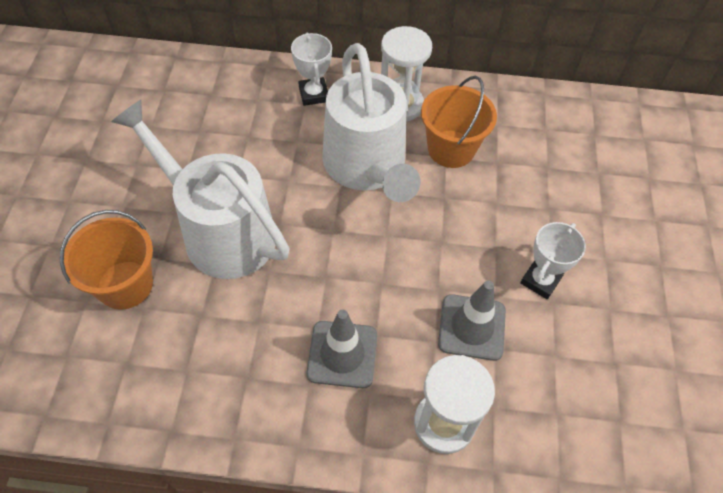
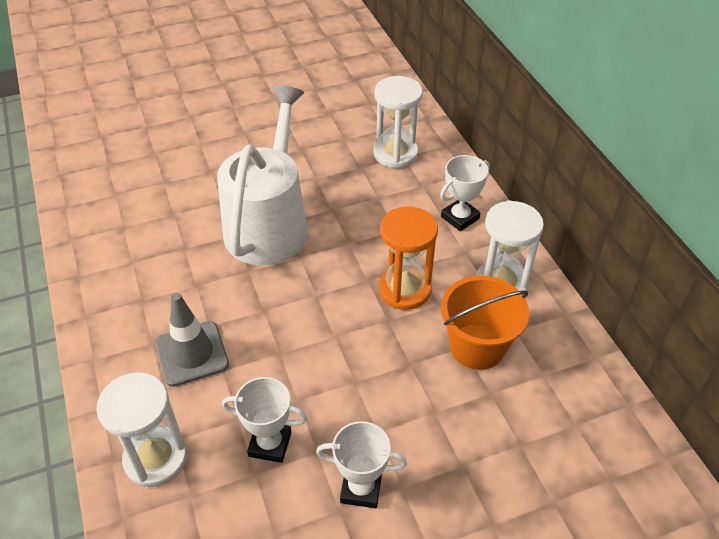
camera: 65 degrees right, 10 degrees down
(125, 285) = (189, 195): orange bucket -> none
(203, 99) = (395, 154): none -> white hourglass
(367, 167) = (404, 290): white watering can -> orange hourglass
(472, 327) = (270, 444): grey traffic cone -> white trophy

